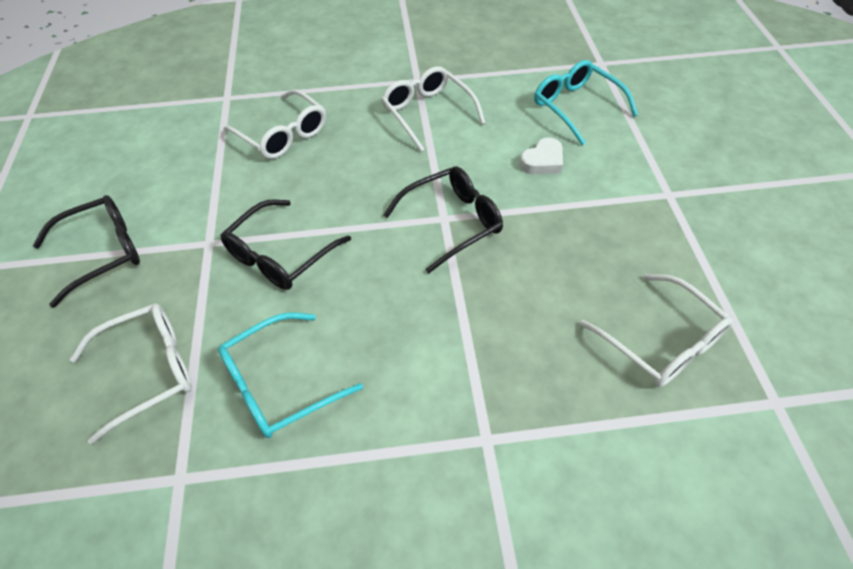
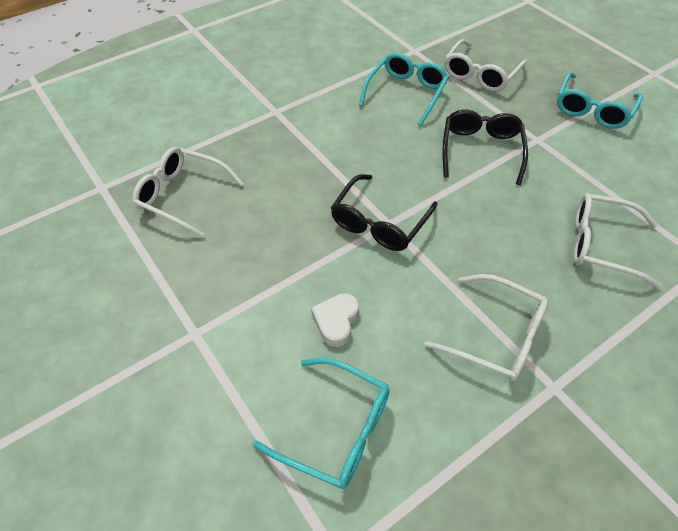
camera: 150 degrees right, 0 degrees up
(102, 253) = (593, 109): black glasses -> turquoise glasses

